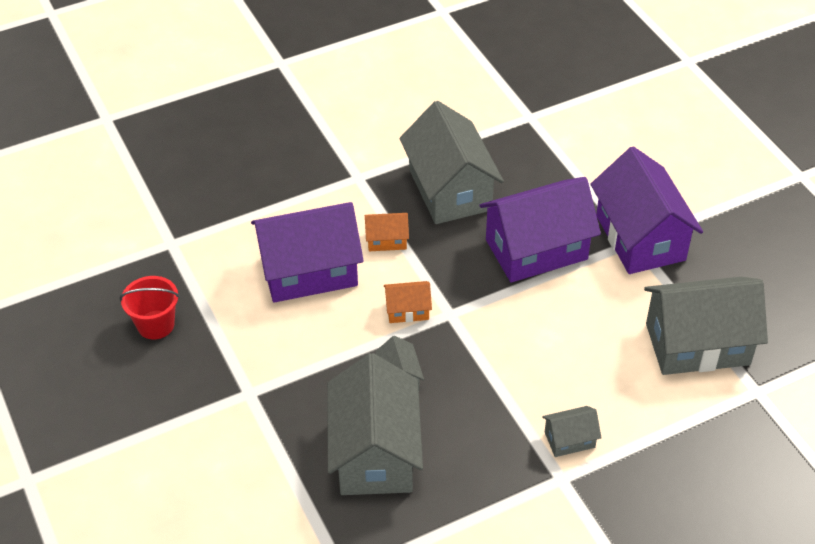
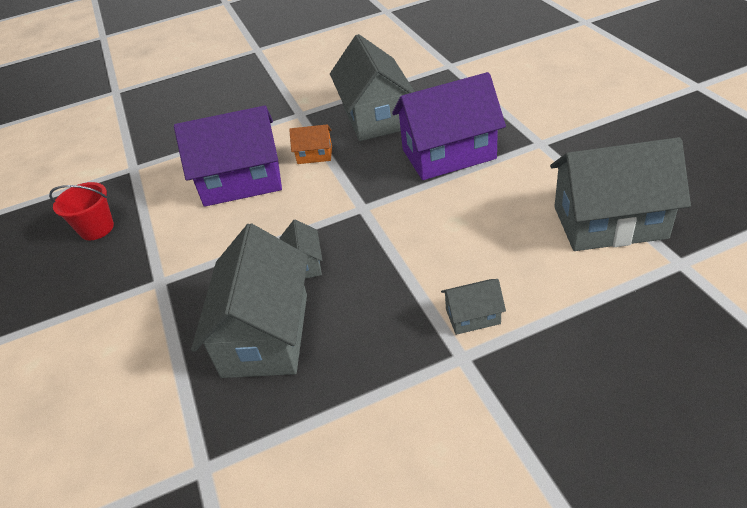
camera: 10 degrees right, 5 degrees down
(407, 310) = (323, 207): orange house -> none
(640, 237) = (547, 140): purple house -> none

